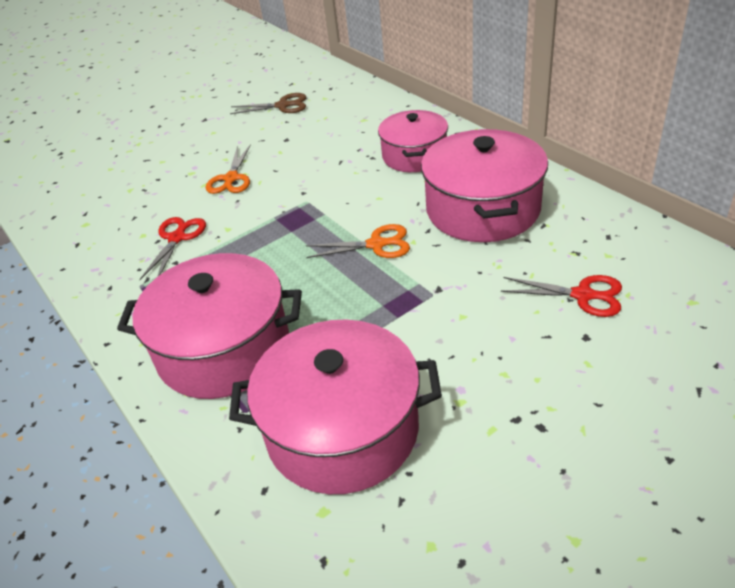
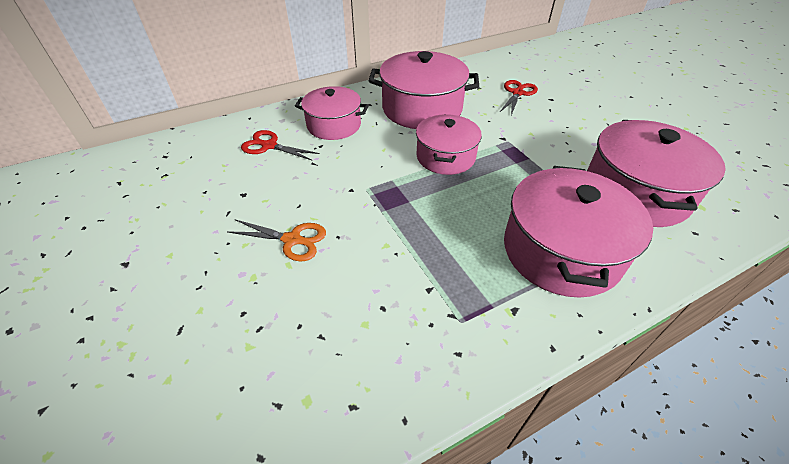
camera: 85 degrees left, 5 degrees up
(177, 237) = (385, 288): red scissors -> red scissors (268, 146)
(283, 105) = (166, 191): brown scissors -> none
(377, 244) = (445, 157): orange scissors -> pink pot

